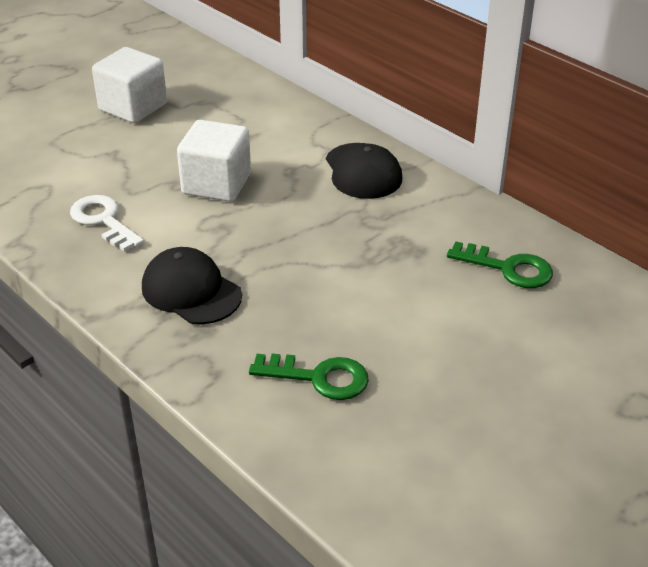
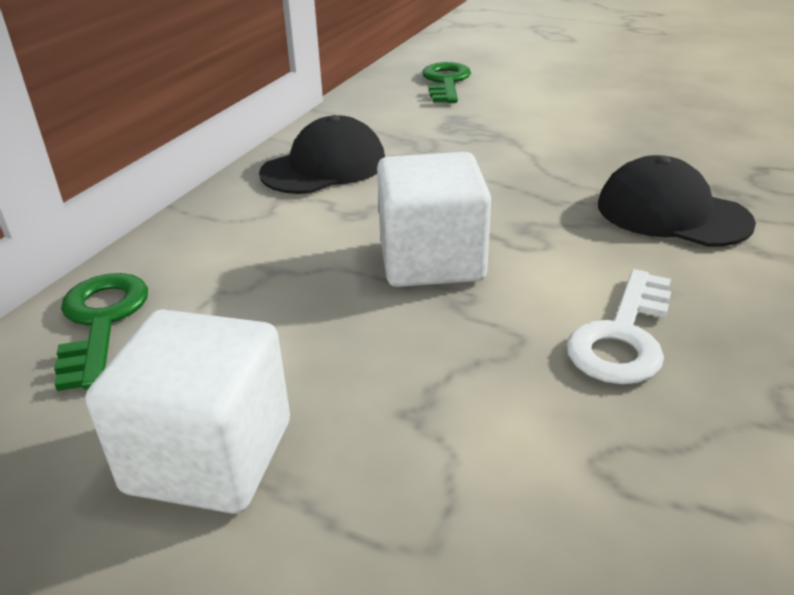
camera: 110 degrees left, 5 degrees down
(191, 291) = (672, 213): black cap -> black cap turned 105 degrees clockwise
(319, 378) = (691, 123): green key -> green key (101, 321)

